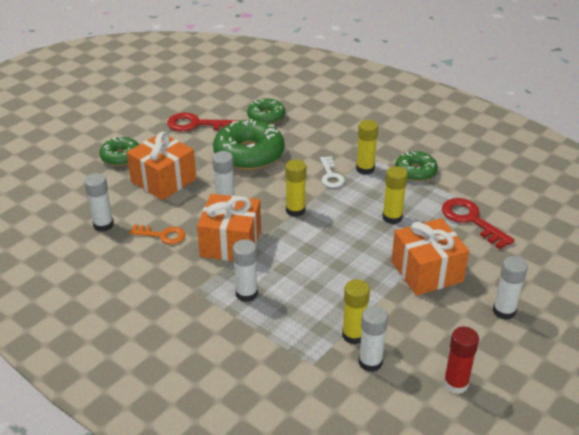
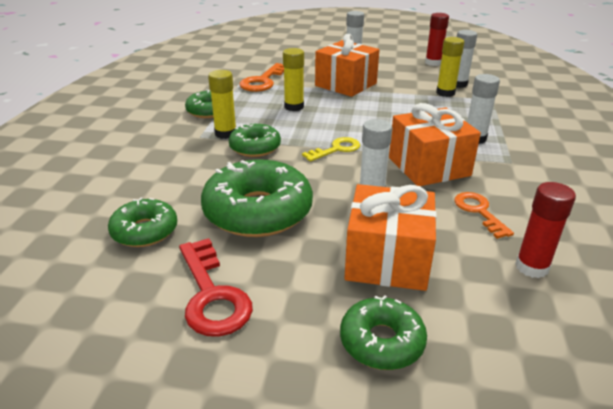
camera: 120 degrees left, 5 degrees down
(103, 225) = (531, 267): white glue stick -> red glue stick
(295, 210) = (336, 149): yellow glue stick -> yellow key
(331, 175) = (255, 147): white key -> green donut
(471, 220) = (263, 81): red key -> orange key

